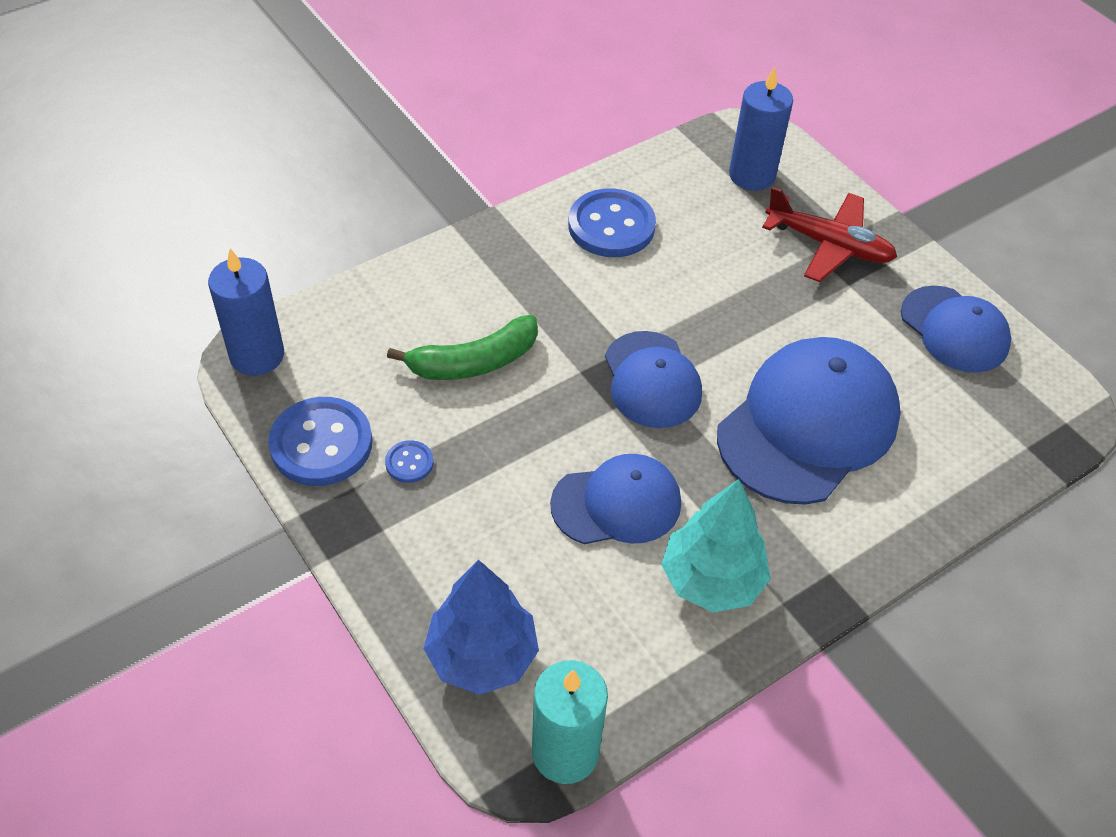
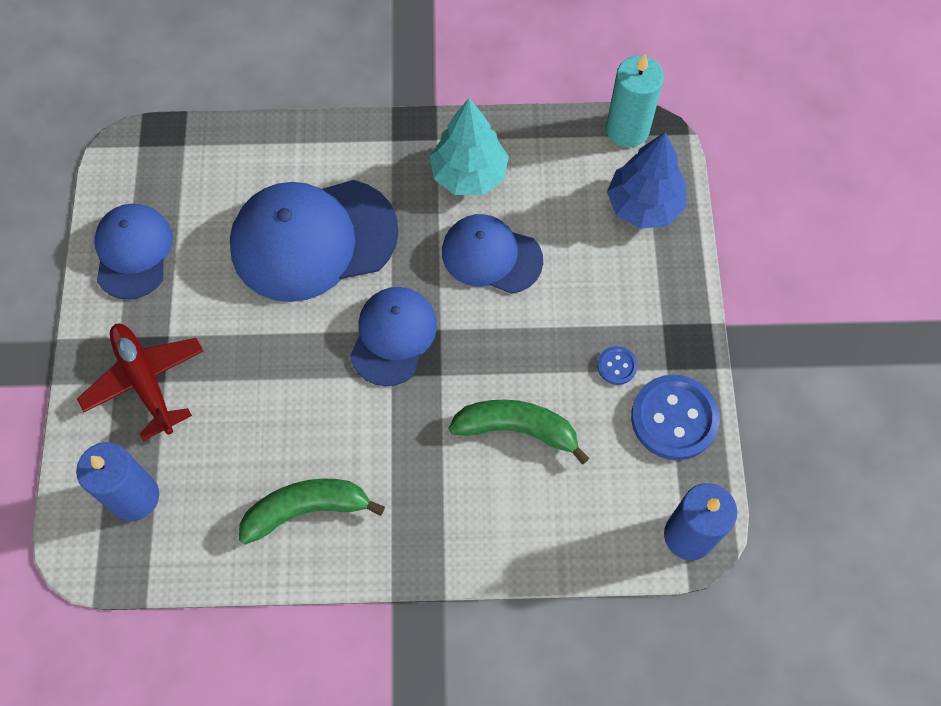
camera: 145 degrees left, 15 degrees up
(611, 226) = (306, 509): blue button -> green banana

